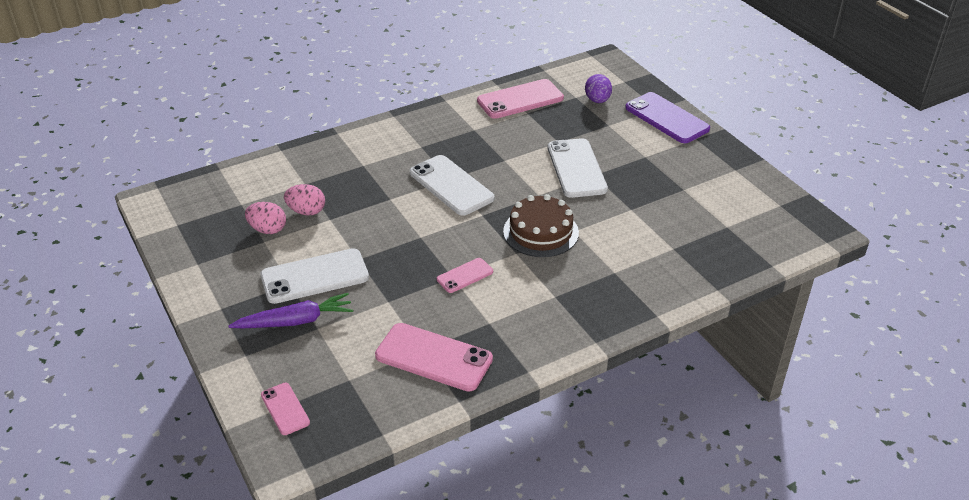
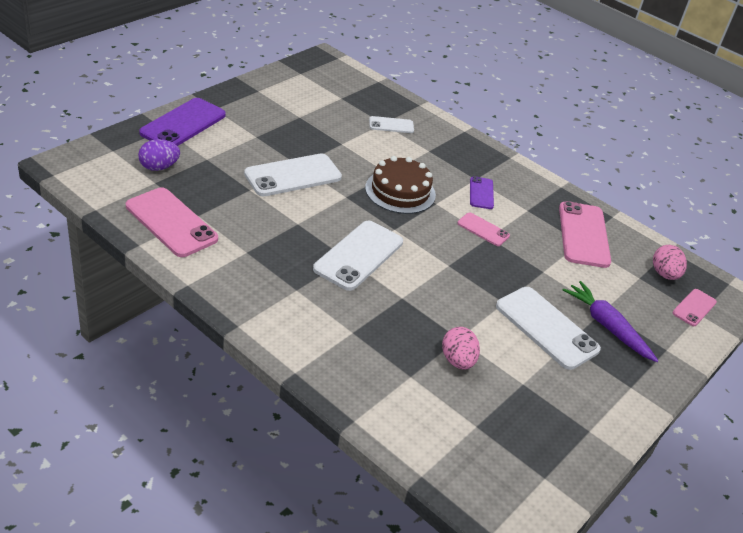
camera: 115 degrees left, 0 degrees up
(268, 229) = (504, 386): pink egg -> pink egg (664, 274)
(527, 293) = (481, 193): none -> purple phone
(668, 254) = (391, 125): none -> white phone

